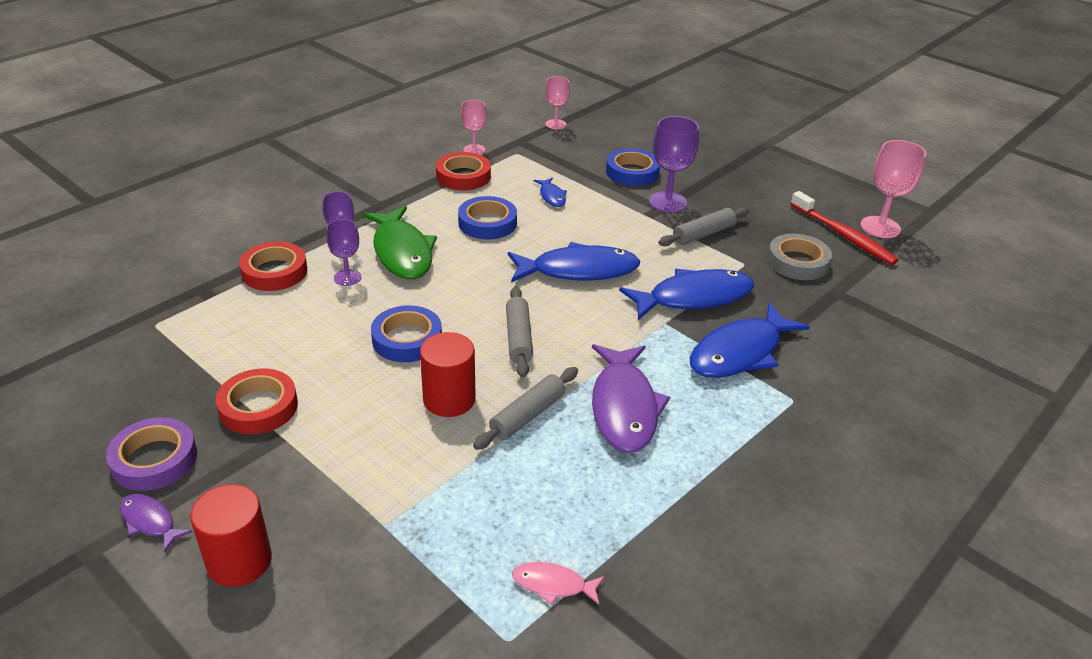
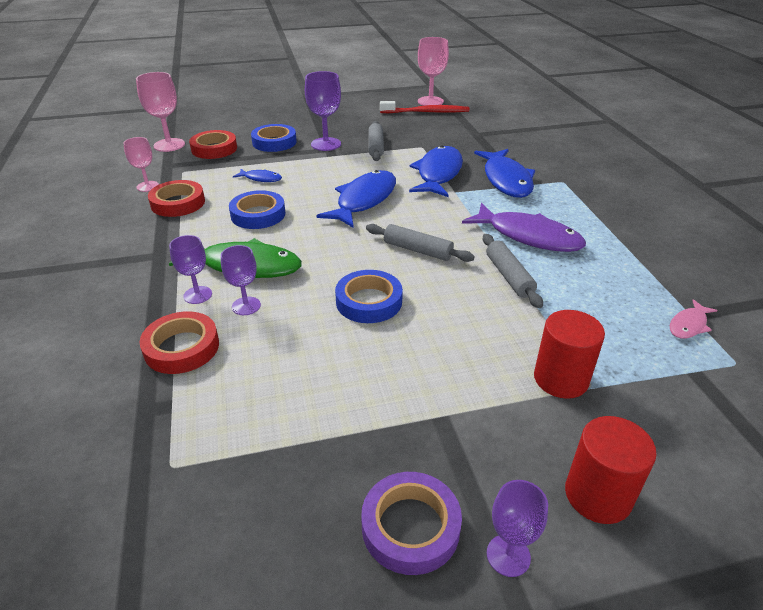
camera: 55 degrees left, 0 degrees up
(150, 521) = (508, 555): purple fish -> purple goblet
(258, 407) = (386, 420): red tape -> red tape (214, 149)
(449, 399) = (463, 305): red cylinder -> red cylinder (561, 379)
(555, 124) = (169, 145): pink goblet -> pink goblet, size x1.60
(797, 262) = (437, 132): grey tape -> none

